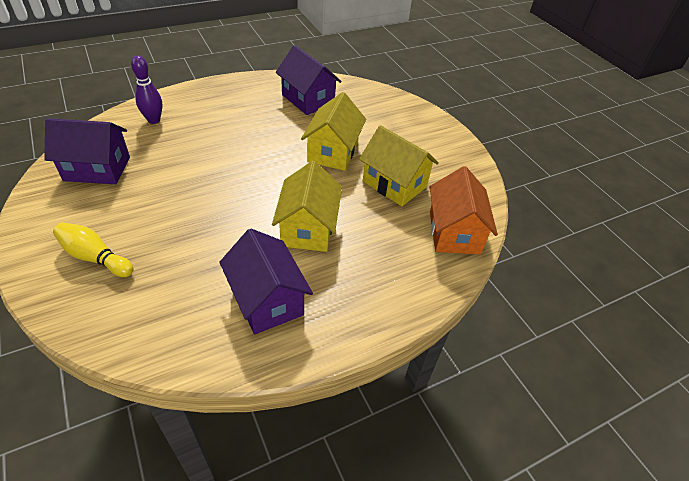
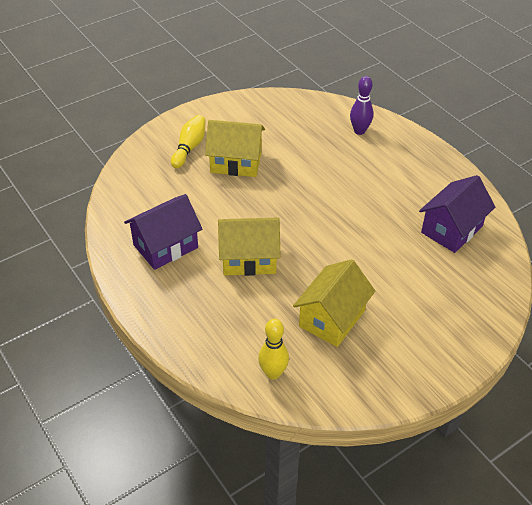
camera: 85 degrees right, 0 degrees up
(97, 169) = (282, 119): purple house -> none
(333, 152) = (365, 262): yellow house -> yellow house (236, 162)
(454, 232) = (273, 373): orange house -> yellow bowling pin

